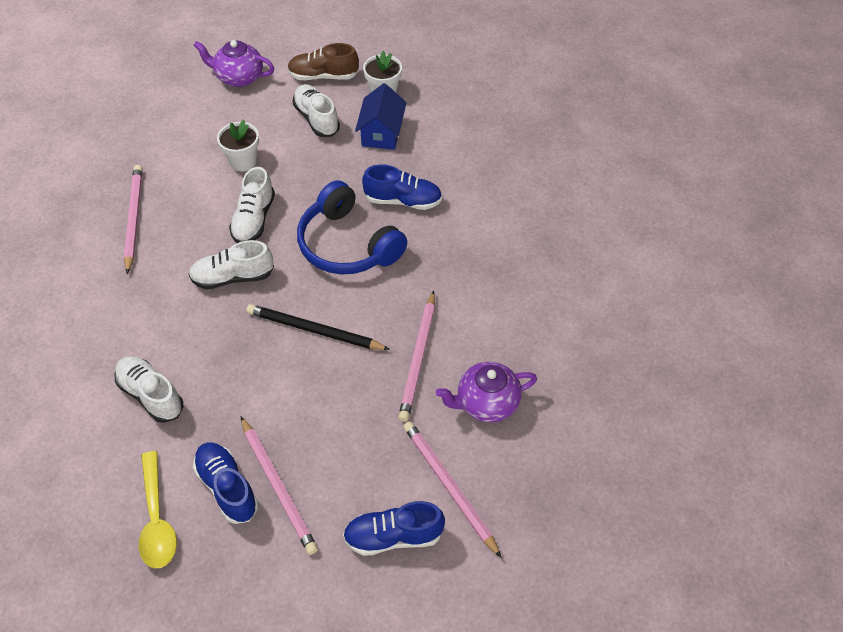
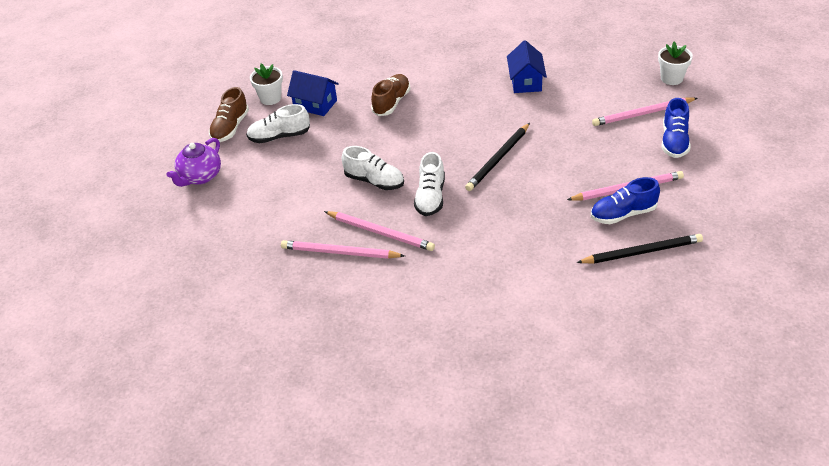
camera: 70 degrees left, 10 degrees down
(151, 395) = (531, 250): white shoe -> none
(157, 519) = (642, 252): yellow spoon -> black pencil
(243, 161) = (306, 182): white flower pot -> white flower pot (671, 78)
(347, 244) = (423, 134): blue headphones -> none
(403, 200) = (391, 102): blue shoe -> brown shoe
(418, 358) = (539, 113): pink pencil -> pink pencil (380, 232)
(486, 331) = (526, 82): none -> blue house
(486, 403) = (583, 90): purple teapot -> none

